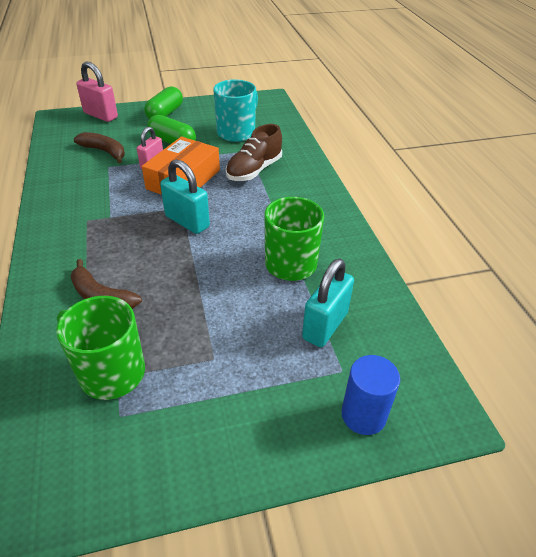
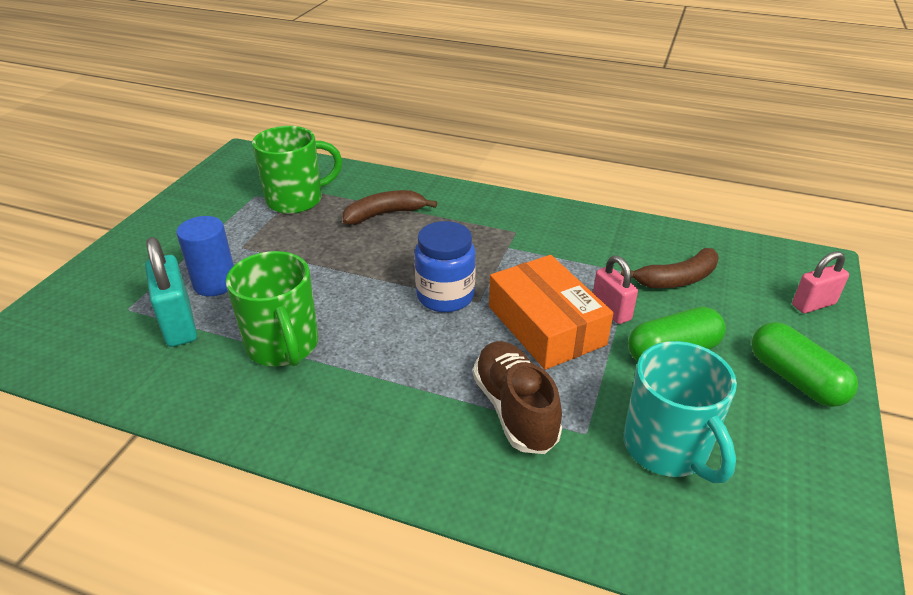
camera: 125 degrees right, 5 degrees down
(101, 115) = (813, 304): pink padlock -> pink padlock, size x0.66
(187, 221) = (445, 296): turquoise padlock -> blue jar
(363, 415) = (81, 298): blue cylinder -> blue cylinder (215, 283)

